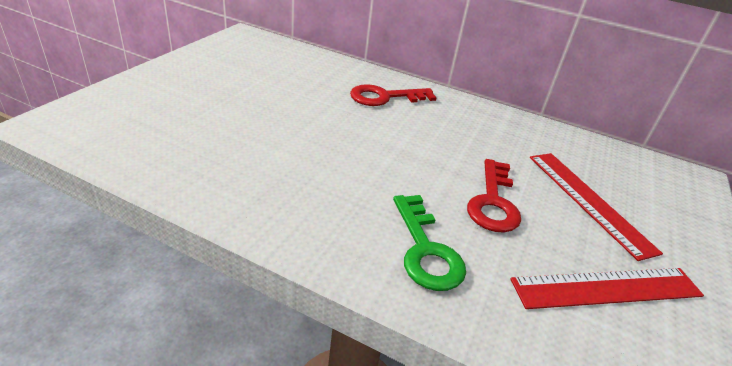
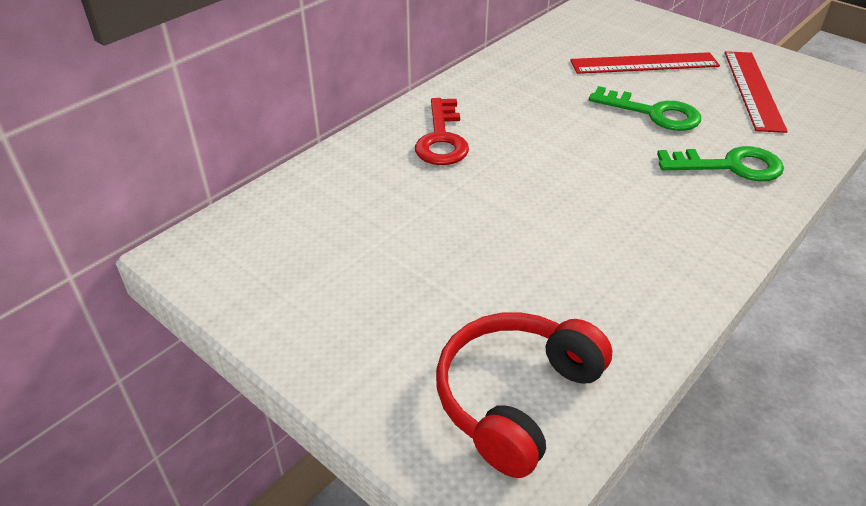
camera: 70 degrees left, 5 degrees up
(122, 127) = (516, 398): none -> red headphones
(493, 202) = (653, 113): red key -> green key

